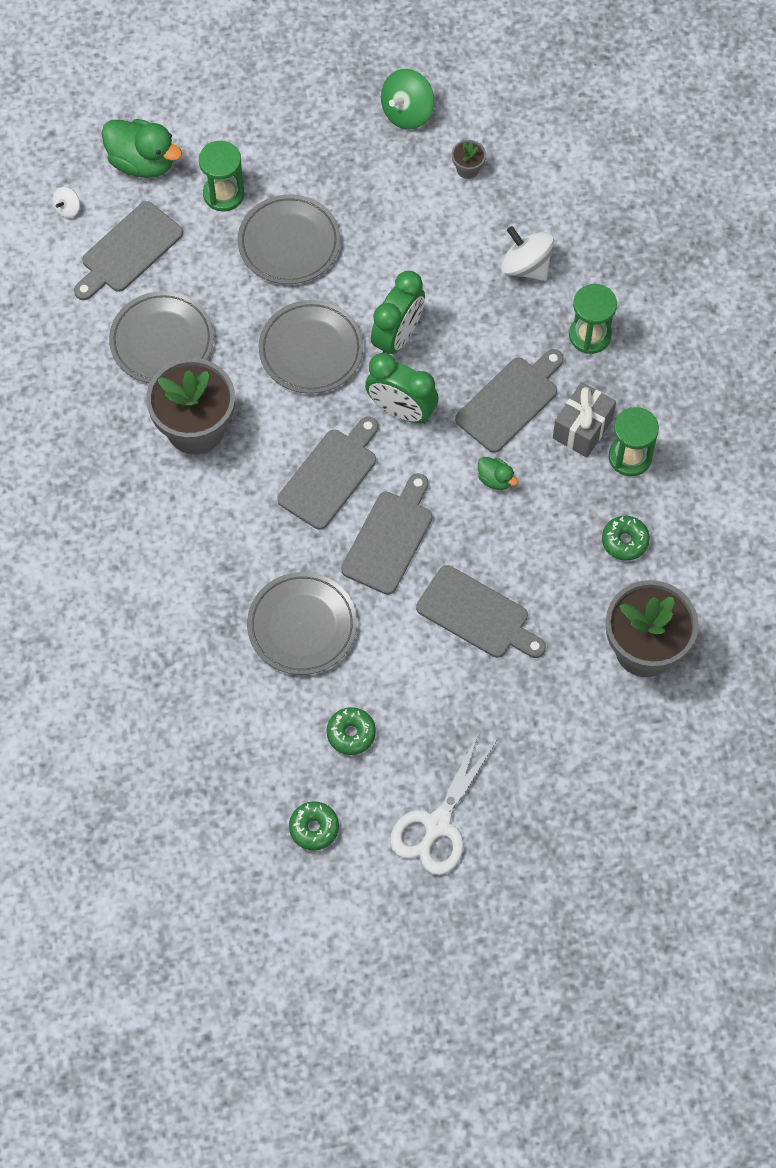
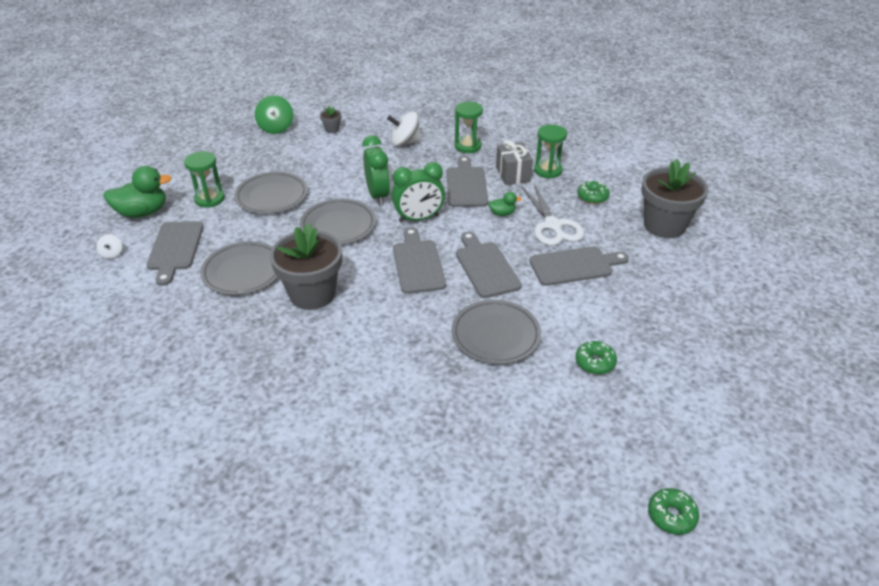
camera: 45 degrees left, 25 degrees down
(314, 828) = (647, 425): green donut -> green donut (671, 515)
(437, 825) = (701, 366): white scissors -> white scissors (552, 225)

